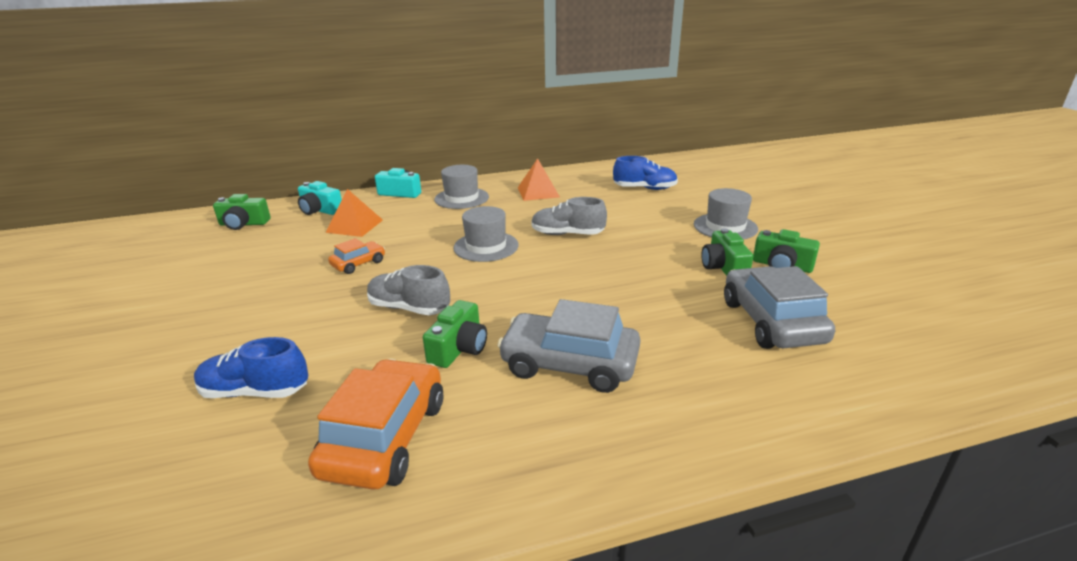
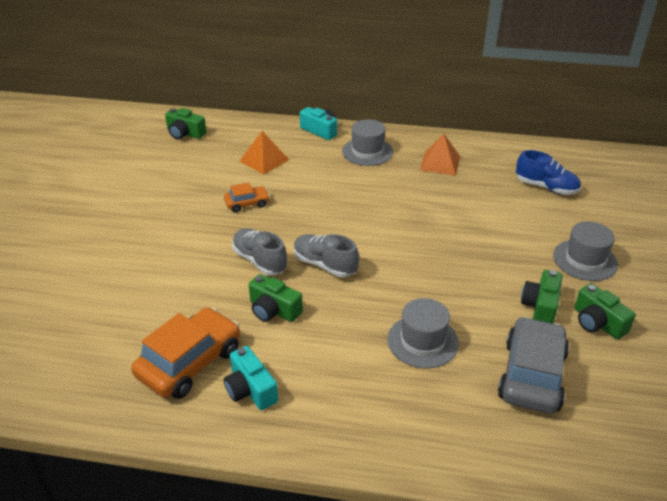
camera: 25 degrees right, 10 degrees up
(255, 392) = (131, 298): blue shoe -> none
(320, 210) = (246, 134): turquoise camera -> turquoise camera (250, 389)
(459, 348) = (273, 310): green camera -> green camera turned 75 degrees clockwise
(486, 246) = (353, 216): grey hat -> grey hat (422, 341)
(567, 234) = (430, 223): grey shoe -> grey shoe (325, 265)
(569, 364) = (341, 353): grey car -> none

